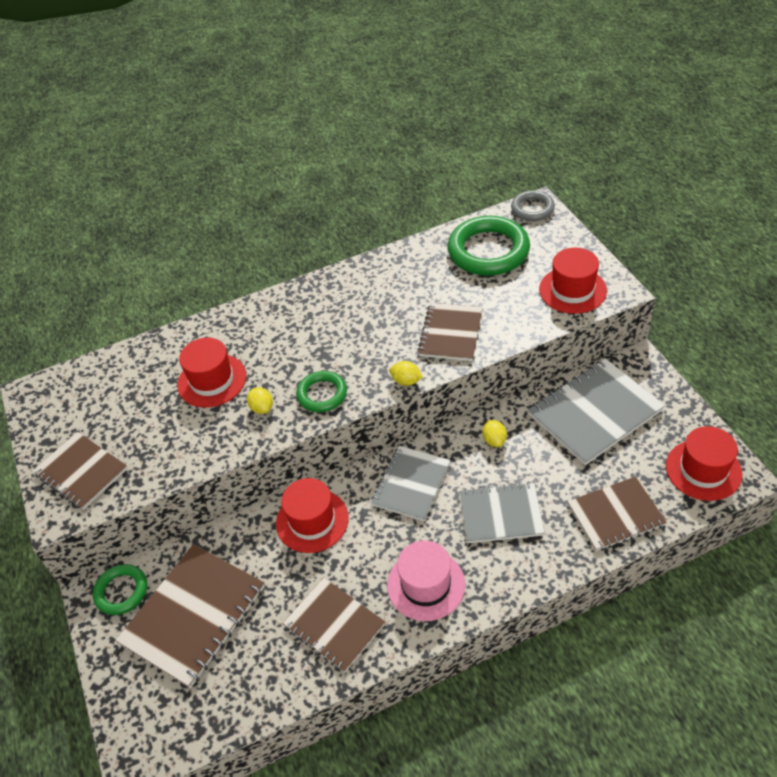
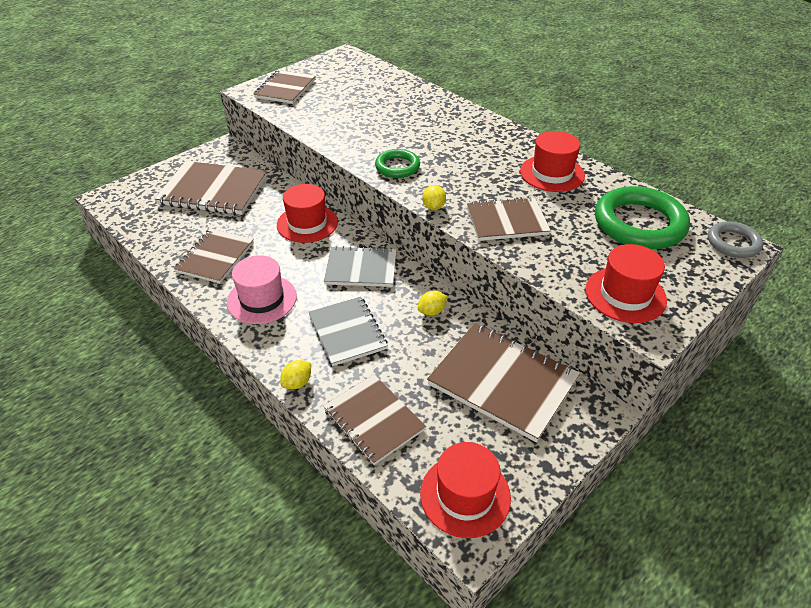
camera: 65 degrees right, 5 degrees down
(121, 591) = (227, 157): green ring -> none
(212, 380) = (388, 115): red hat -> red hat (552, 173)
(262, 408) = (370, 143): yellow lemon -> yellow lemon (297, 383)
(595, 413) = (502, 382): grey notebook -> brown notebook

